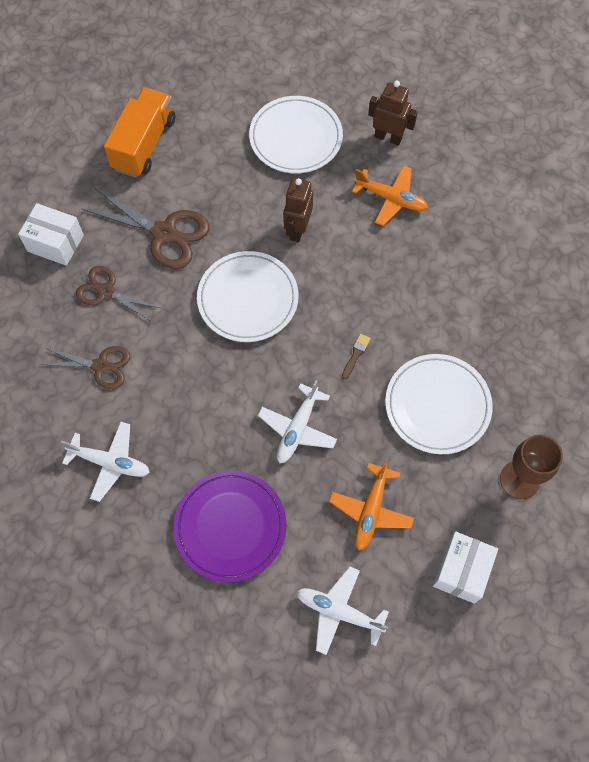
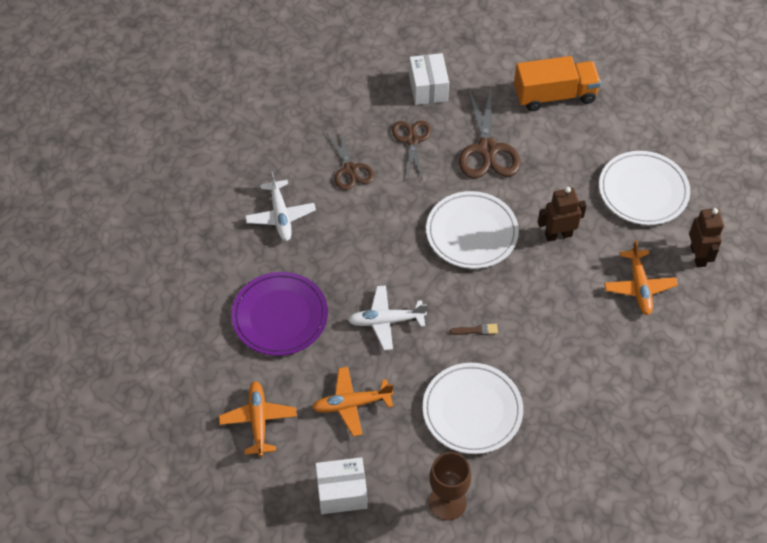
camera: 60 degrees right, 10 degrees down
(339, 612) = (258, 420): white plane -> orange plane

